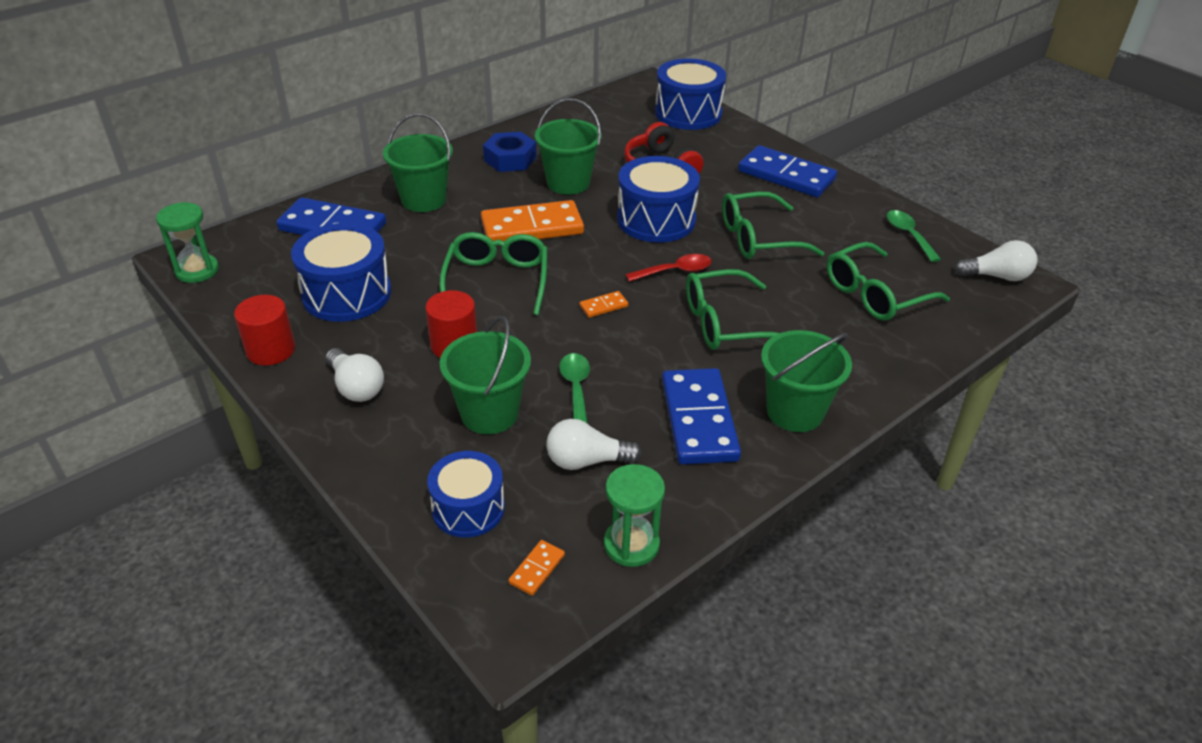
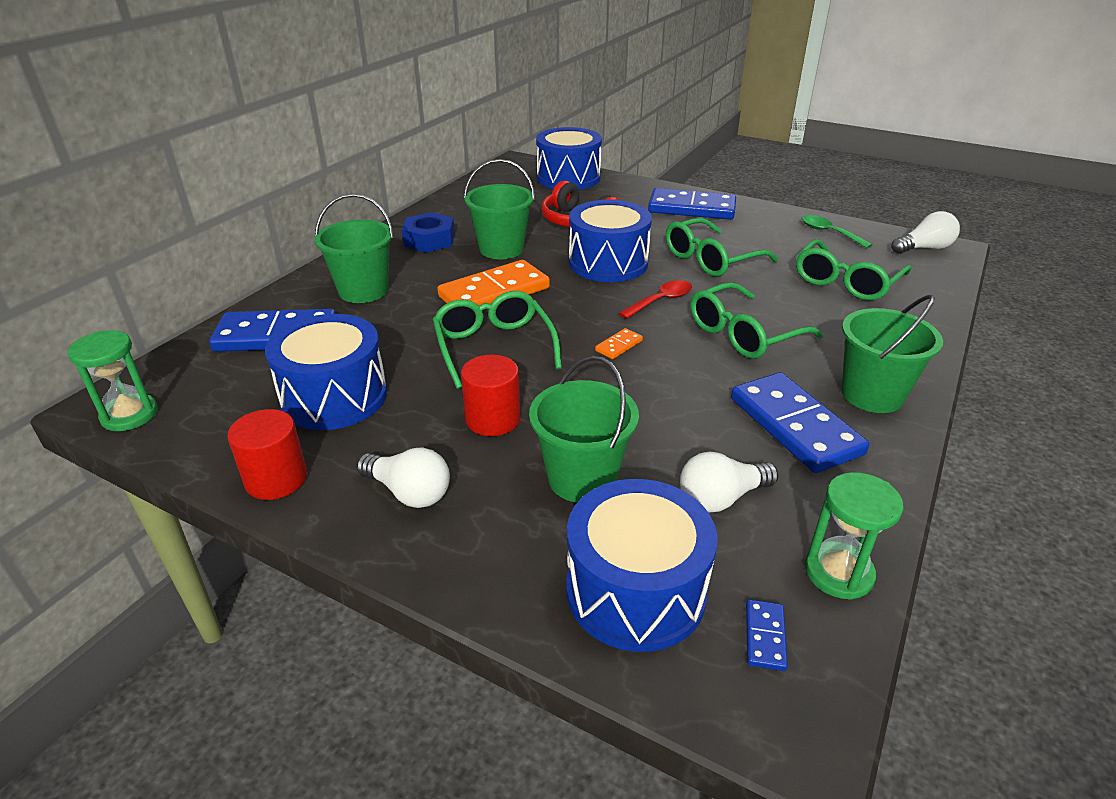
camera: 20 degrees left, 5 degrees down
(468, 508) = (635, 591): blue drum -> blue drum, size x1.53
(537, 569) = (765, 636): orange domino -> blue domino
(576, 388) = (652, 428): green spoon -> none

